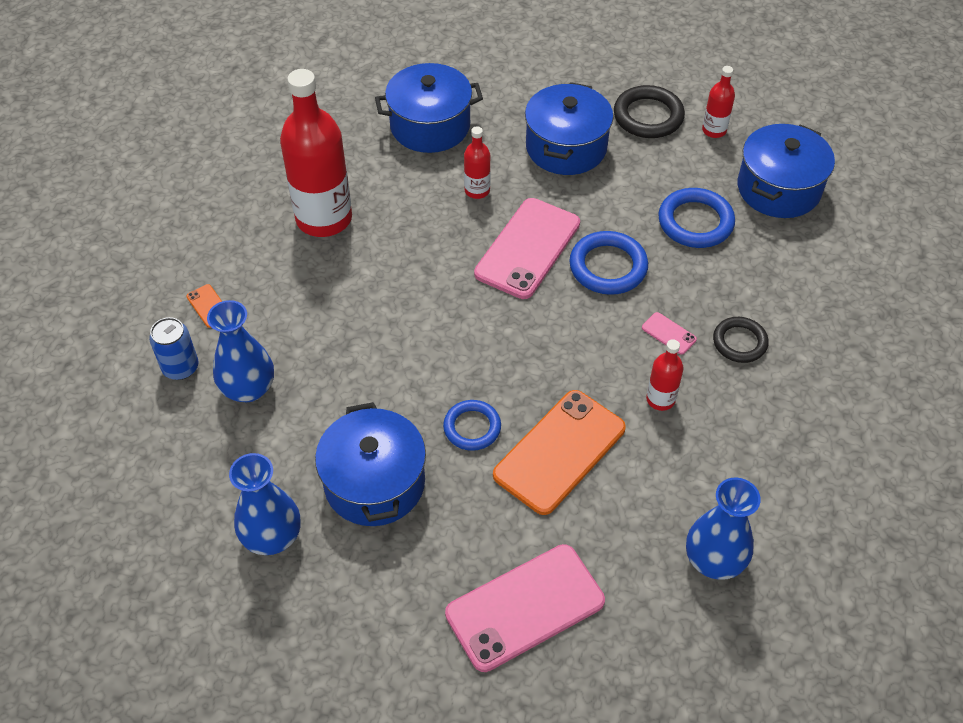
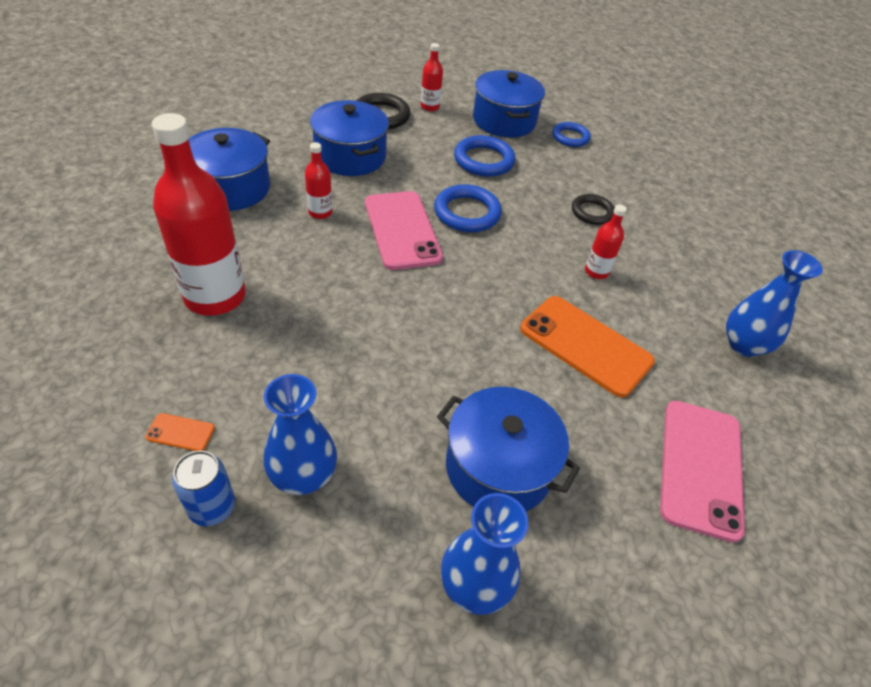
camera: 50 degrees left, 5 degrees down
(472, 427) = (514, 371): blue ring -> blue ring (570, 137)
(559, 451) = (585, 345): orange phone -> orange phone turned 45 degrees counterclockwise
(668, 333) = (551, 230): pink phone -> none

